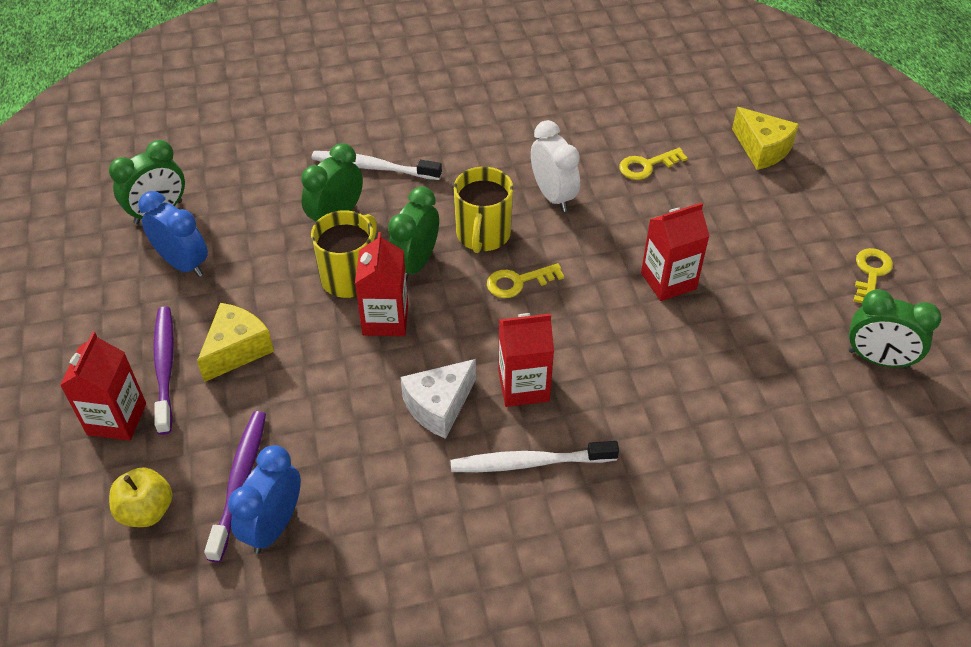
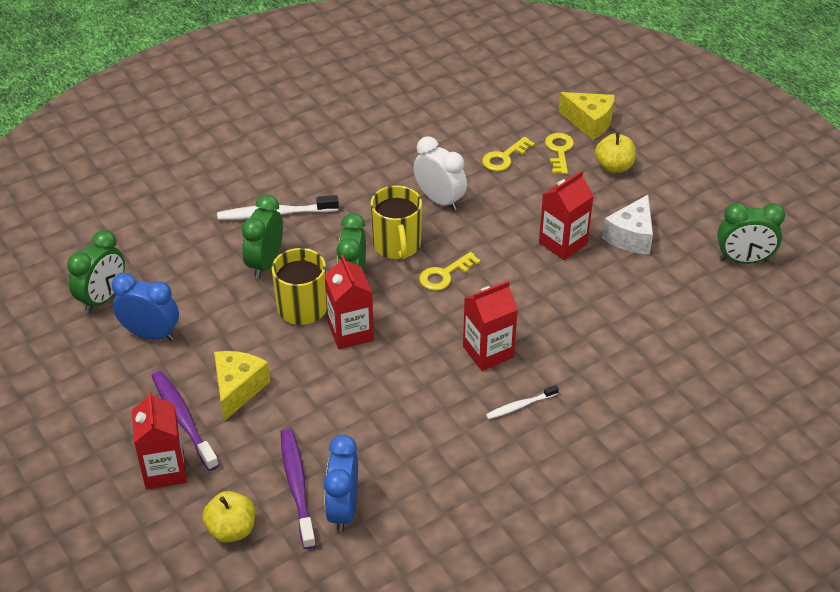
camera: 20 degrees left, 5 degrees down
(439, 406) = (429, 385): white cheese -> white cheese (631, 236)
(529, 463) = (520, 406): white toothbrush -> white toothbrush, size x0.57
(768, 207) = (614, 167): none -> yellow apple
(871, 273) = (712, 198): yellow key -> yellow key (559, 151)

